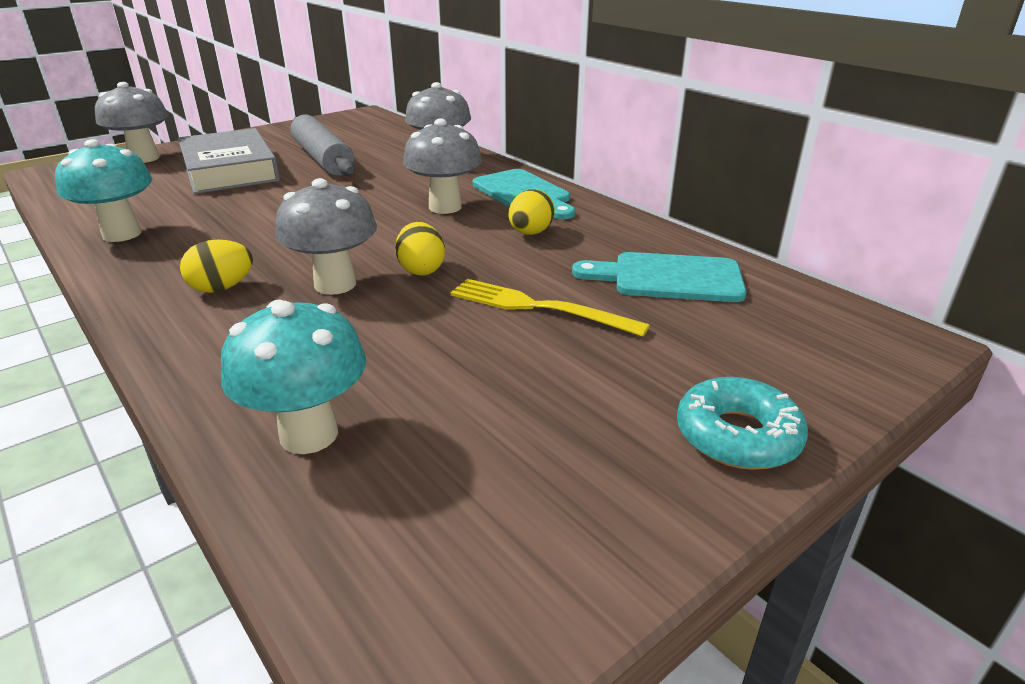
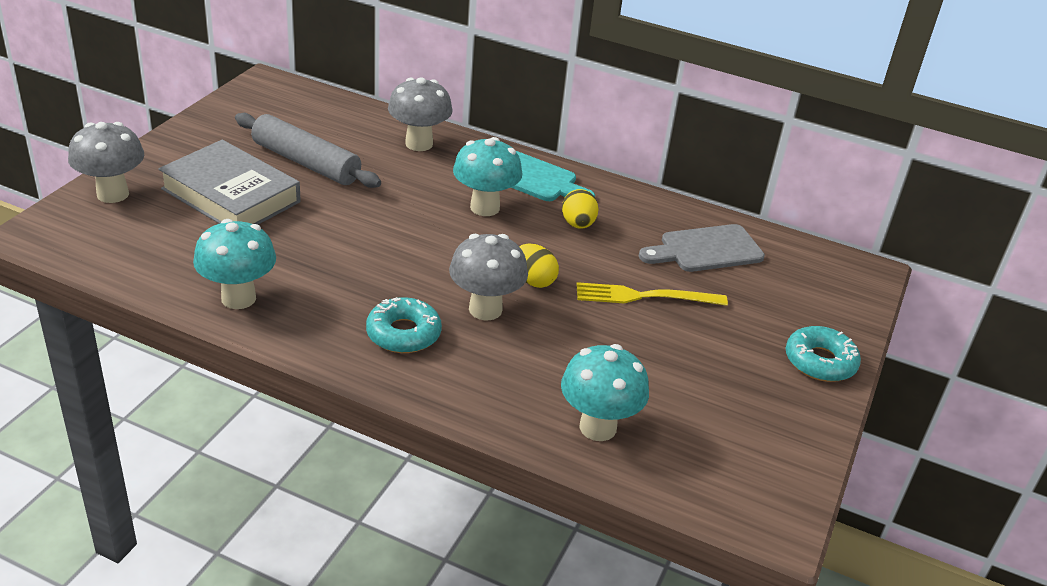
camera: 30 degrees left, 5 degrees up
(222, 288) = (403, 334): yellow egg -> turquoise donut
(445, 207) = (485, 208): grey mushroom -> turquoise mushroom
(669, 278) = (706, 250): turquoise cutting board -> grey cutting board

